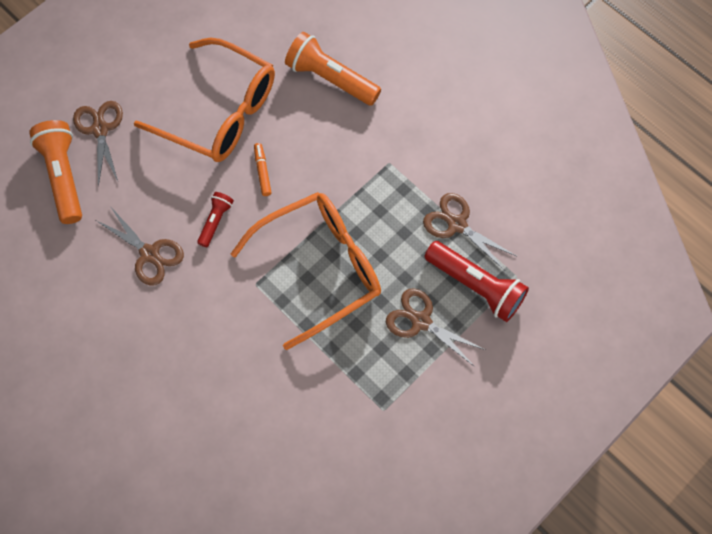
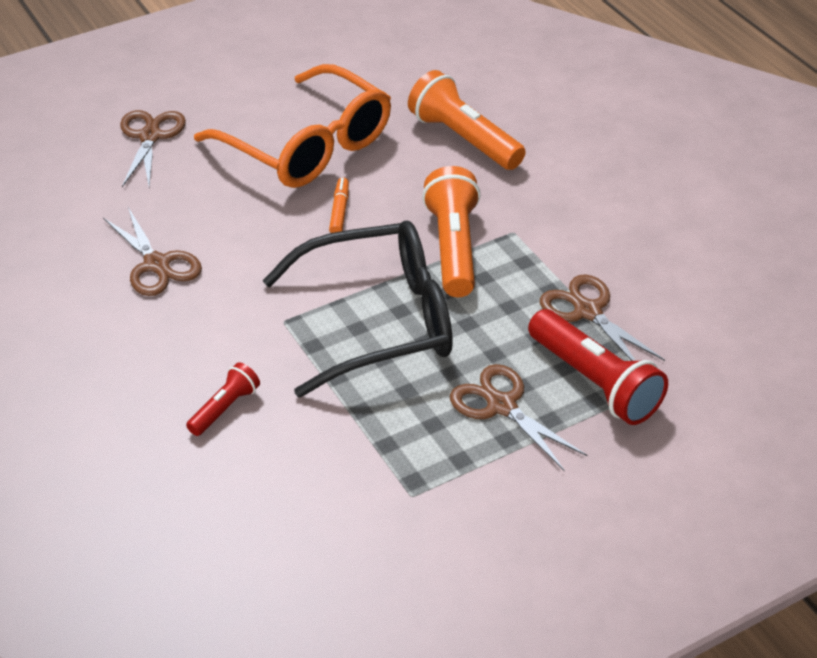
camera: 15 degrees right, 25 degrees down
(64, 176) = (84, 171): orange flashlight -> orange flashlight (453, 248)
(215, 221) = (257, 248): red flashlight -> red flashlight (225, 408)
(320, 268) = (379, 321): orange glasses -> black glasses

